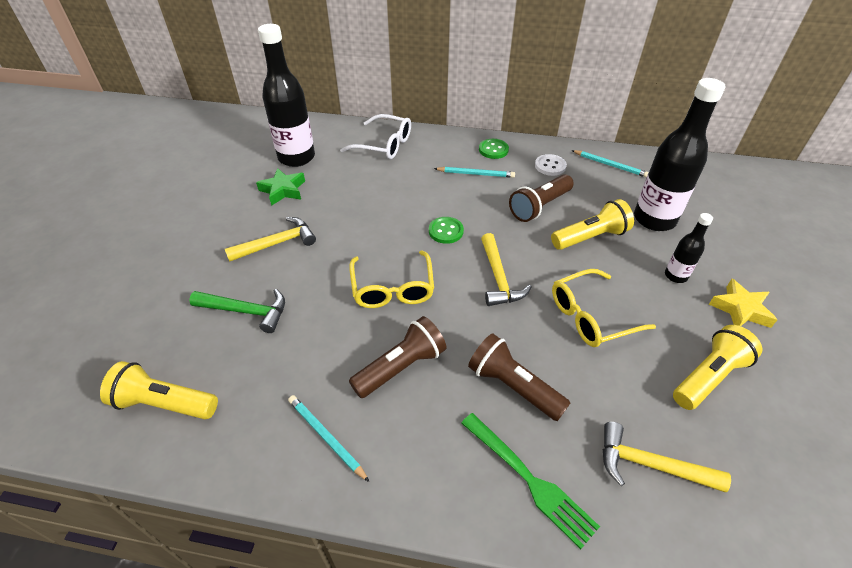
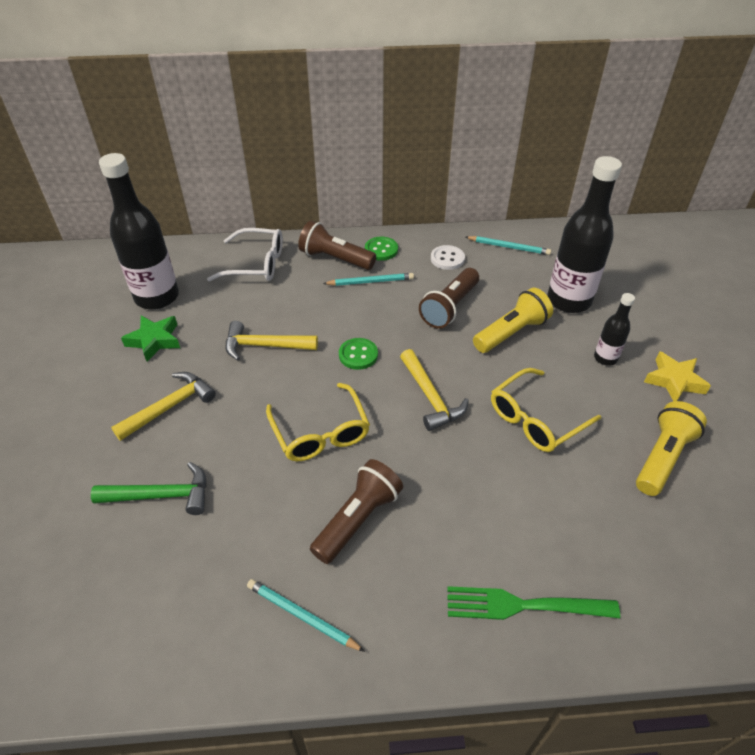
camera: 15 degrees left, 0 degrees up
(164, 403) = (102, 625): yellow flashlight -> none
(513, 386) = (480, 512): brown flashlight -> brown flashlight (335, 259)
(529, 480) = (524, 605): green fork -> green fork turned 150 degrees clockwise
(650, 465) = (632, 560): yellow hammer -> yellow hammer (264, 346)

